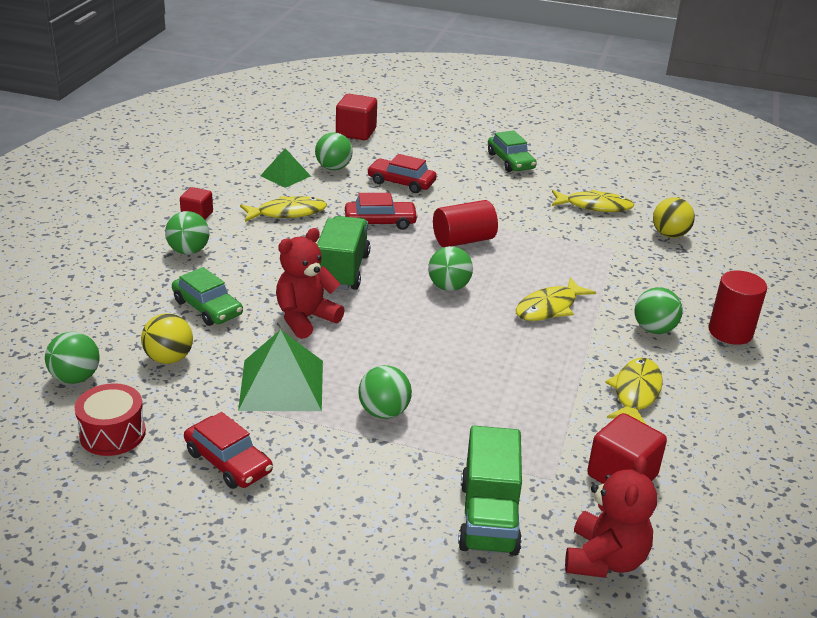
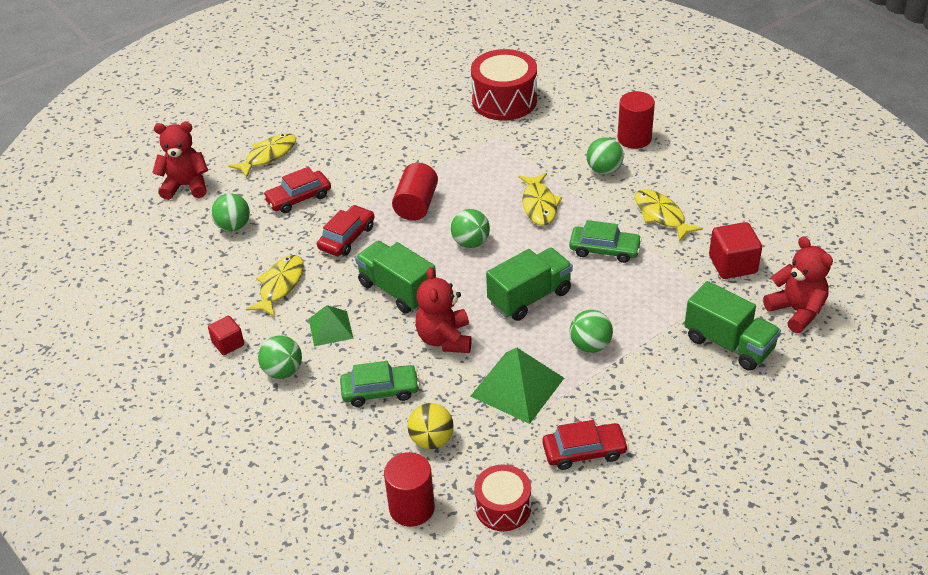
camera: 50 degrees left, 10 degrees up
(75, 378) = (412, 508): green ball -> red cylinder
(285, 176) = (216, 261): green pyramid -> green pyramid (330, 328)
(356, 132) = (186, 186): red cube -> red teddy bear
(412, 348) = (529, 297): none -> green truck
(510, 161) = (327, 123): green car -> green car (604, 250)
(594, 206) = (434, 115): yellow fish -> yellow fish (268, 155)
(669, 235) = (504, 101): yellow ball -> red drum

